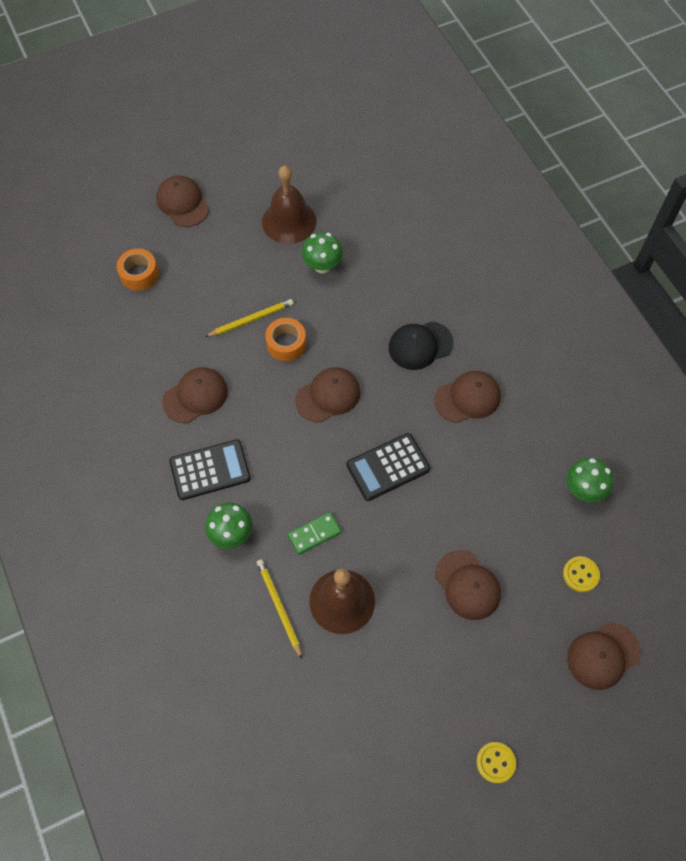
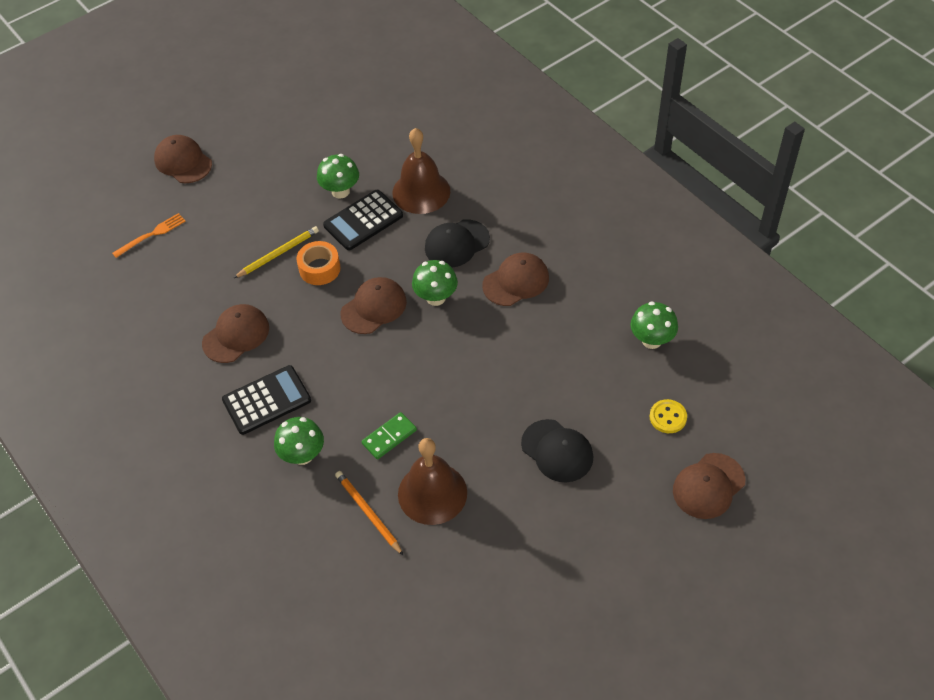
camera: 10 degrees left, 10 degrees down
(139, 274) = (151, 235): orange tape -> orange fork
(279, 607) = (368, 513): yellow pencil -> orange pencil
(289, 221) = (297, 158): brown bell -> brown bell (421, 192)
(388, 398) = (436, 298): none -> green mushroom
(388, 467) = (450, 360): black calculator -> black calculator (363, 221)
(467, 585) = (557, 451): brown cap -> black cap
(495, 762) = (625, 608): yellow button -> none

